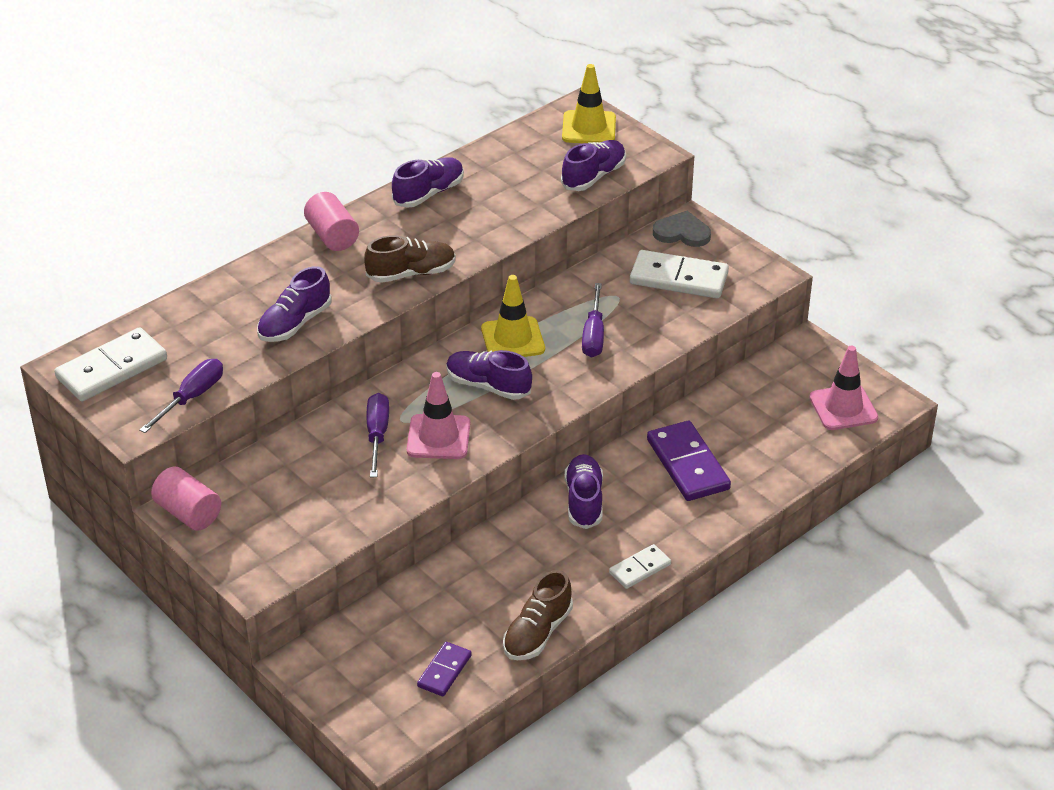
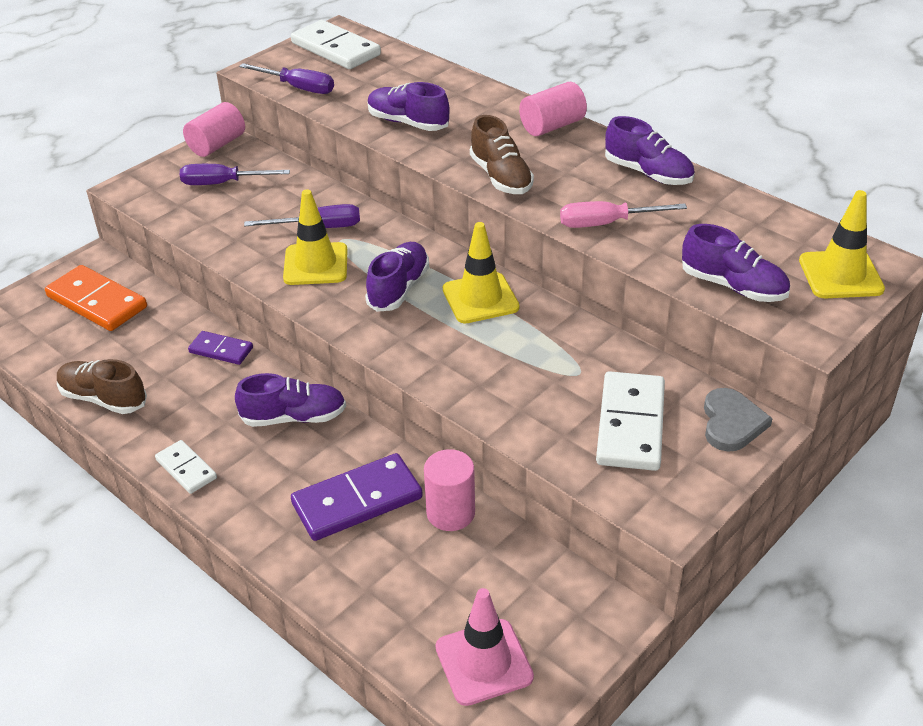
camera: 85 degrees right, 0 degrees up
(379, 653) = (97, 302): none -> orange domino
(438, 437) = (316, 264): pink traffic cone -> yellow traffic cone
(444, 671) = (66, 343): purple domino -> purple domino (221, 350)
(498, 224) = (606, 223): none -> pink screwdriver
(594, 335) = (499, 358): purple screwdriver -> purple screwdriver (222, 183)
(705, 414) = (450, 513): none -> pink cylinder

